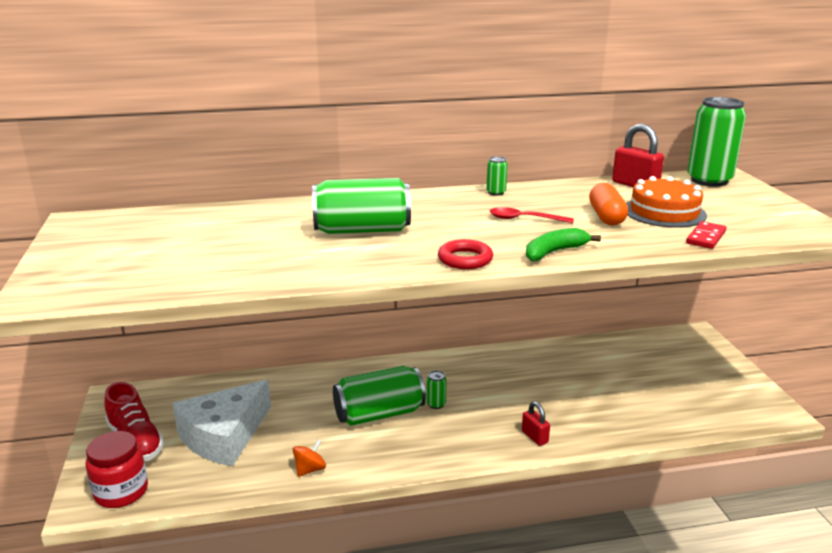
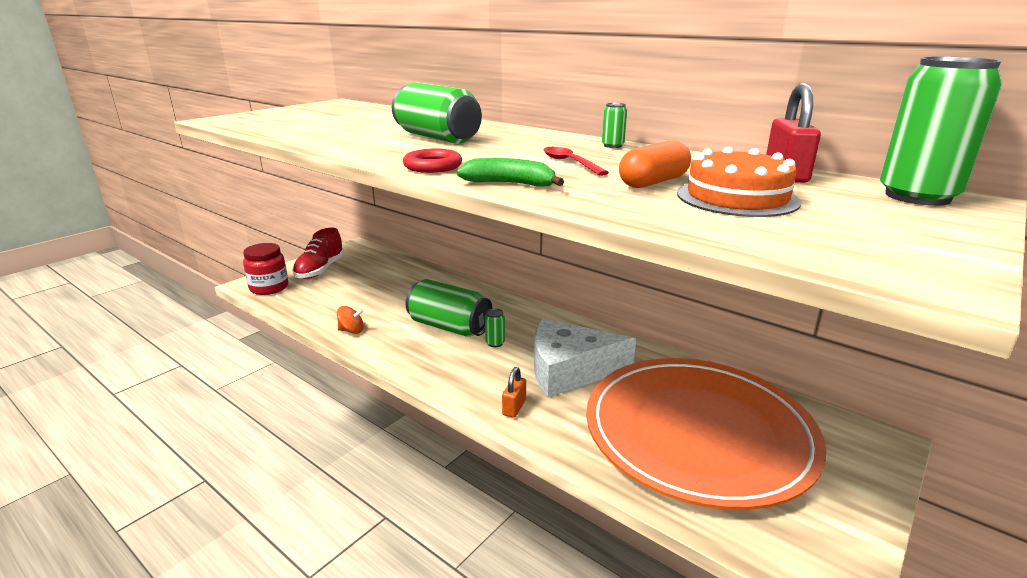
camera: 50 degrees right, 0 degrees up
(224, 436) = (355, 289): white cheese -> white cheese (569, 370)
(534, 437) = (514, 407): red padlock -> orange padlock
(635, 383) = (698, 433): none -> orange plate
(706, 237) = (706, 226): red domino -> none

